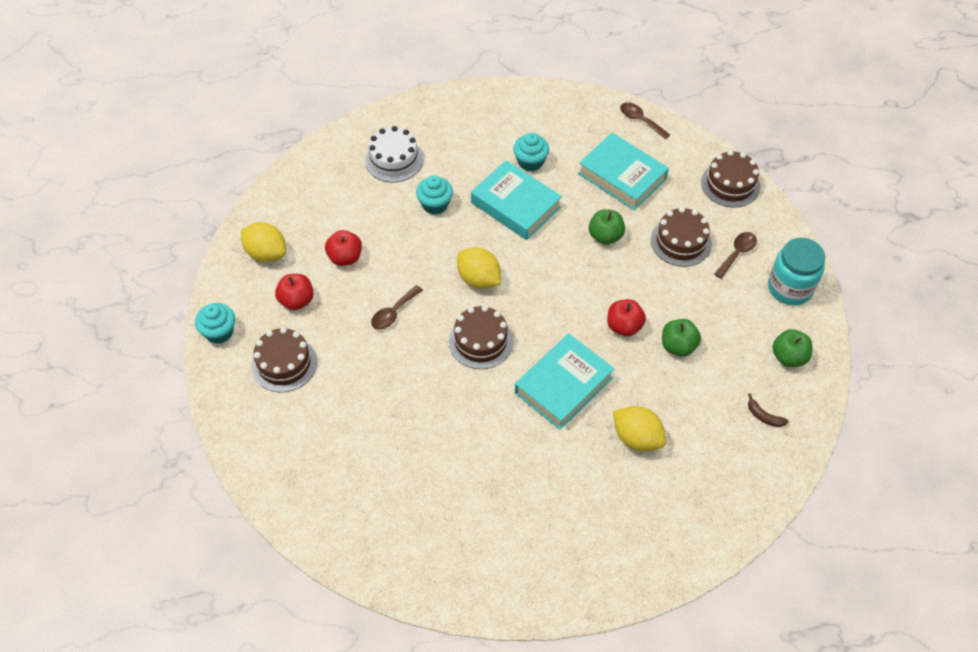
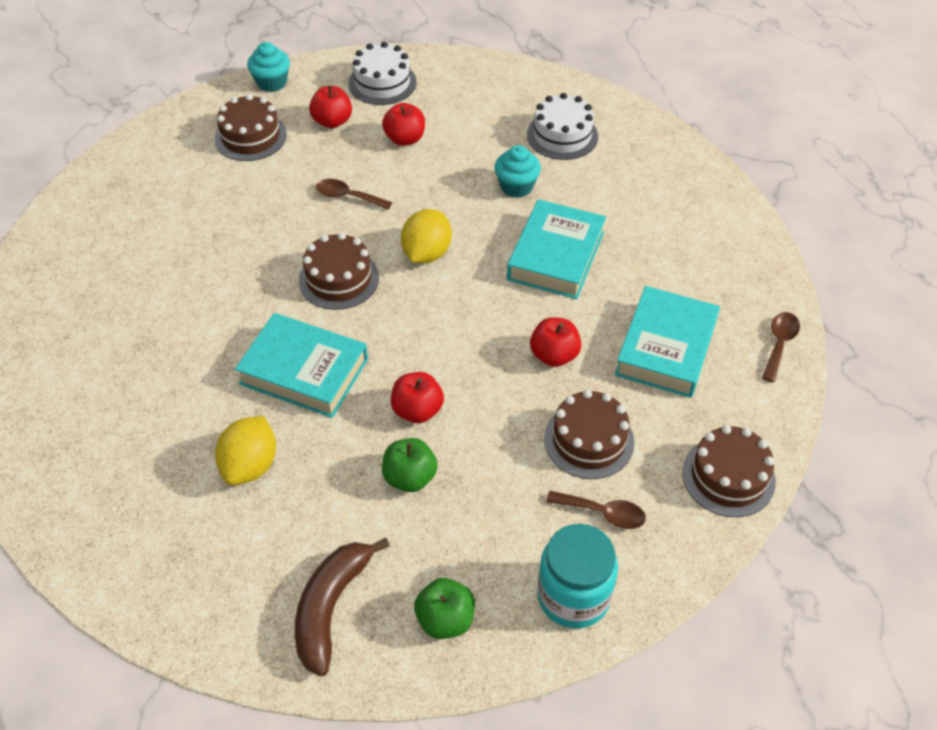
camera: 70 degrees right, 5 degrees down
(266, 253) = (382, 83): yellow lemon -> white cake
(530, 162) = (633, 251): turquoise cupcake -> none
(605, 236) = (554, 355): green apple -> red apple
(764, 416) = (330, 607): brown banana -> brown banana, size x2.19

